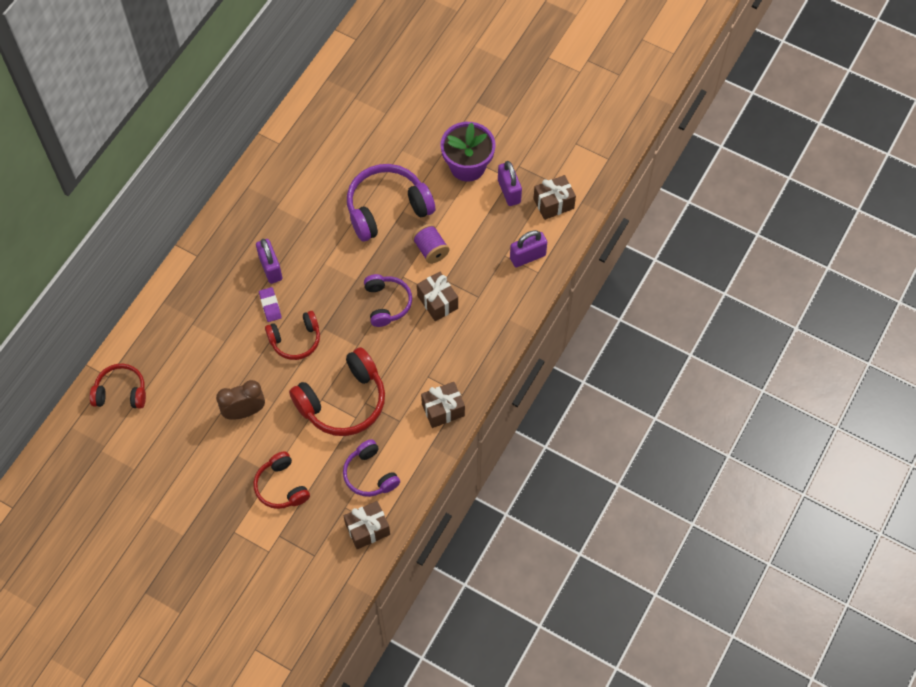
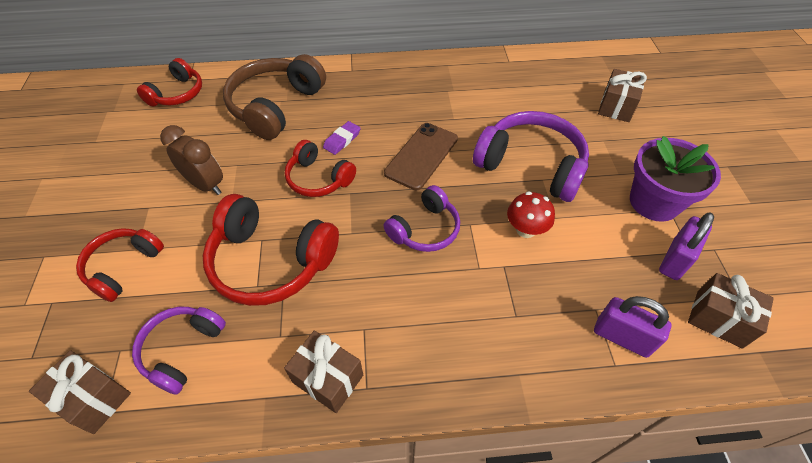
camera: 55 degrees right, 10 degrees down
(121, 392) = (177, 94): red headphones -> red headphones turned 60 degrees clockwise
(196, 330) = (275, 106): none -> brown headphones
(270, 268) = (382, 119): purple padlock -> none
(326, 266) = (421, 156): none -> brown phone
(430, 250) = (525, 230): purple spool -> red mushroom
(437, 302) = (470, 276): brown gift -> brown gift (616, 106)

